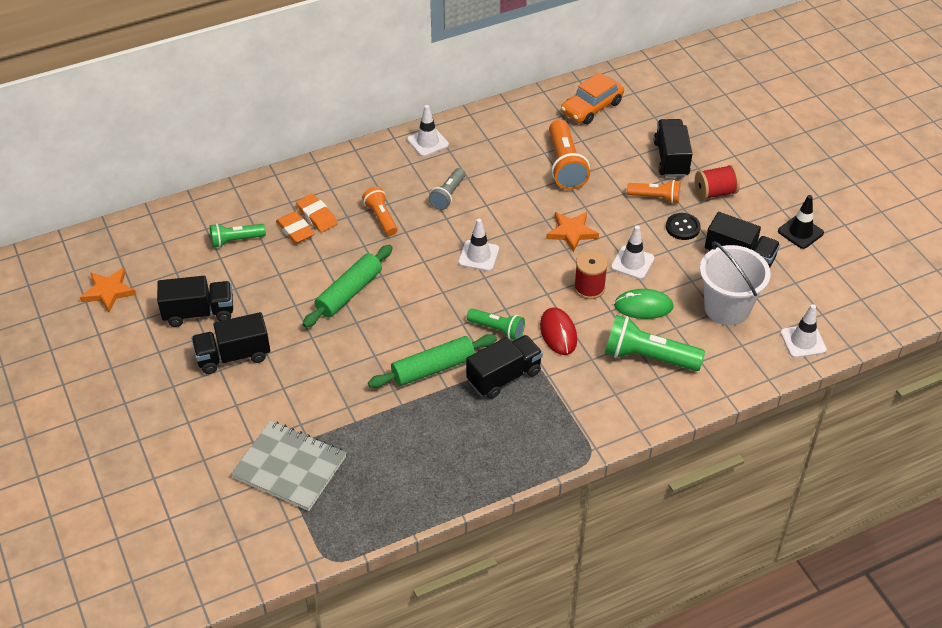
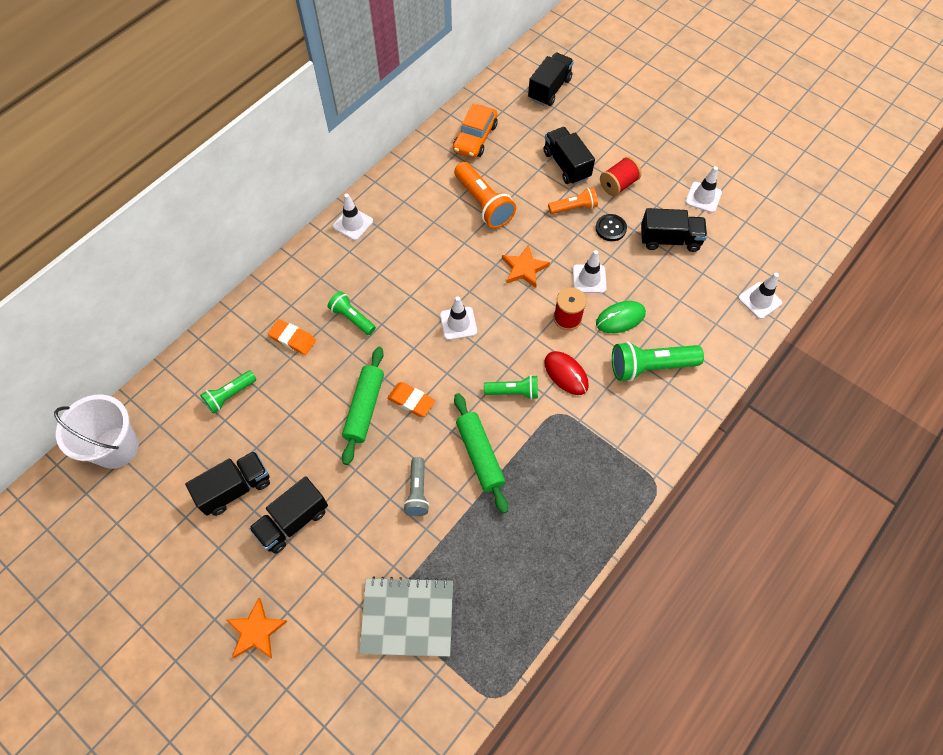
camera: 25 degrees left, 15 degrees up
(108, 292) = (134, 503): orange star -> orange star (256, 631)
(295, 230) = (280, 362): orange eraser -> orange eraser (411, 401)
(381, 218) = (352, 318): orange flashlight -> green flashlight
(433, 368) = (480, 455): green rolling pin -> green rolling pin turned 60 degrees counterclockwise
(448, 195) = (399, 272): grey flashlight -> grey flashlight (417, 491)
(504, 377) = (544, 437): black truck -> black truck (549, 89)
(727, 308) = (686, 293): white bucket -> white bucket (116, 447)
(800, 232) = (703, 197): black traffic cone -> white traffic cone

